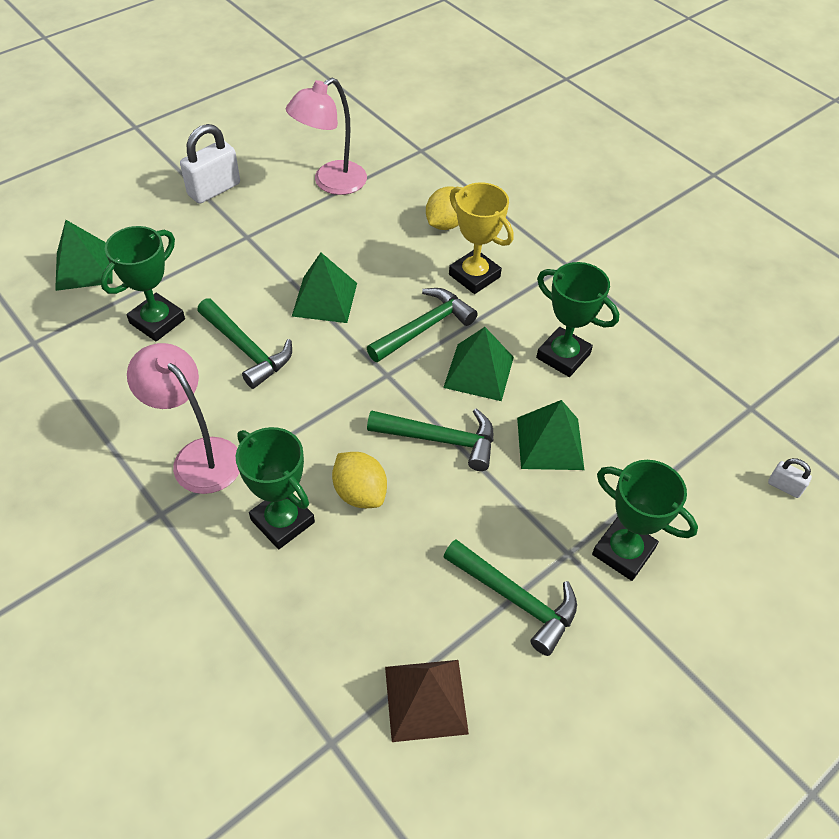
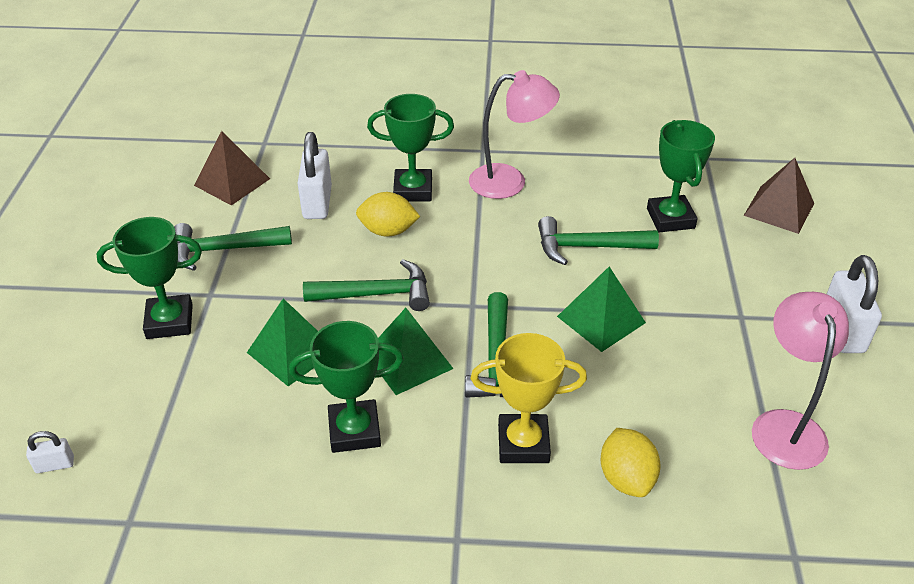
camera: 135 degrees right, 10 degrees down
(84, 267) = (779, 209): green pyramid -> brown pyramid
(378, 584) = (317, 203): none -> white padlock
(440, 440) = (376, 294): green hammer -> green hammer turned 150 degrees counterclockwise

